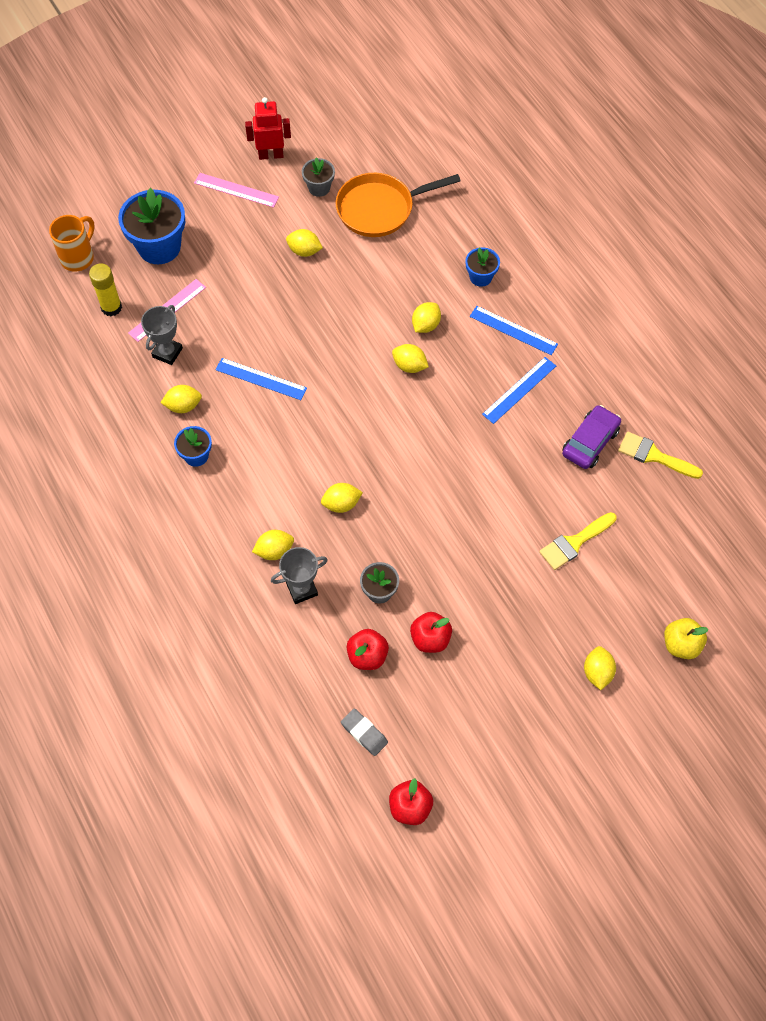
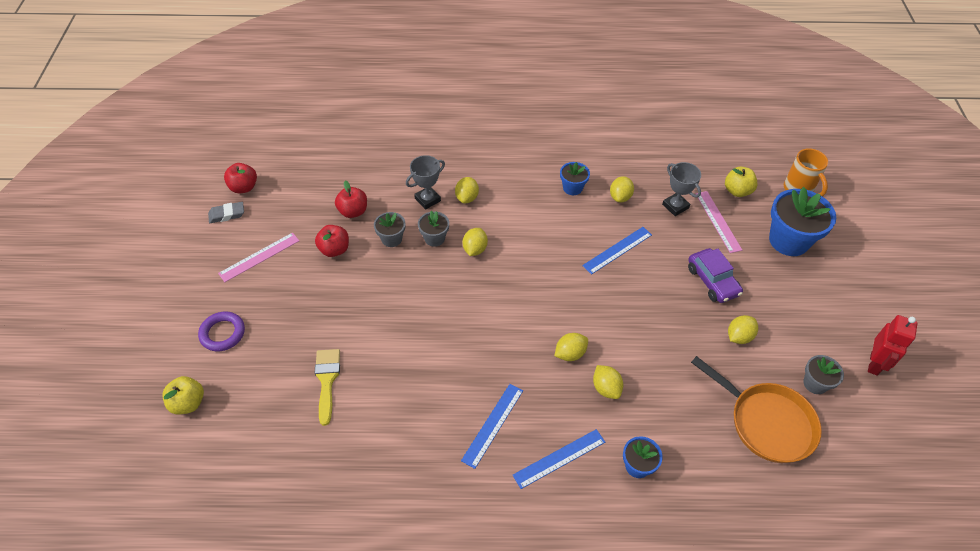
camera: 120 degrees right, 10 degrees down
(111, 307) = (737, 191): yellow glue stick -> yellow apple
(236, 190) = (836, 318): pink ruler -> pink ruler (259, 257)
(302, 589) = (427, 199): grey trophy -> grey trophy turned 45 degrees clockwise
(351, 550) = (434, 238): none -> grey flower pot
(364, 733) = (307, 187): grey eraser -> grey eraser (227, 214)
(380, 209) = (766, 422): orange pan -> orange pan turned 120 degrees clockwise
(519, 390) = (493, 425): blue ruler -> blue ruler turned 45 degrees clockwise
(590, 442) = (403, 451): purple car -> purple car (712, 281)
(597, 672) = (222, 333): yellow lemon -> purple ring
(654, 456) = (351, 497): yellow brush -> none

